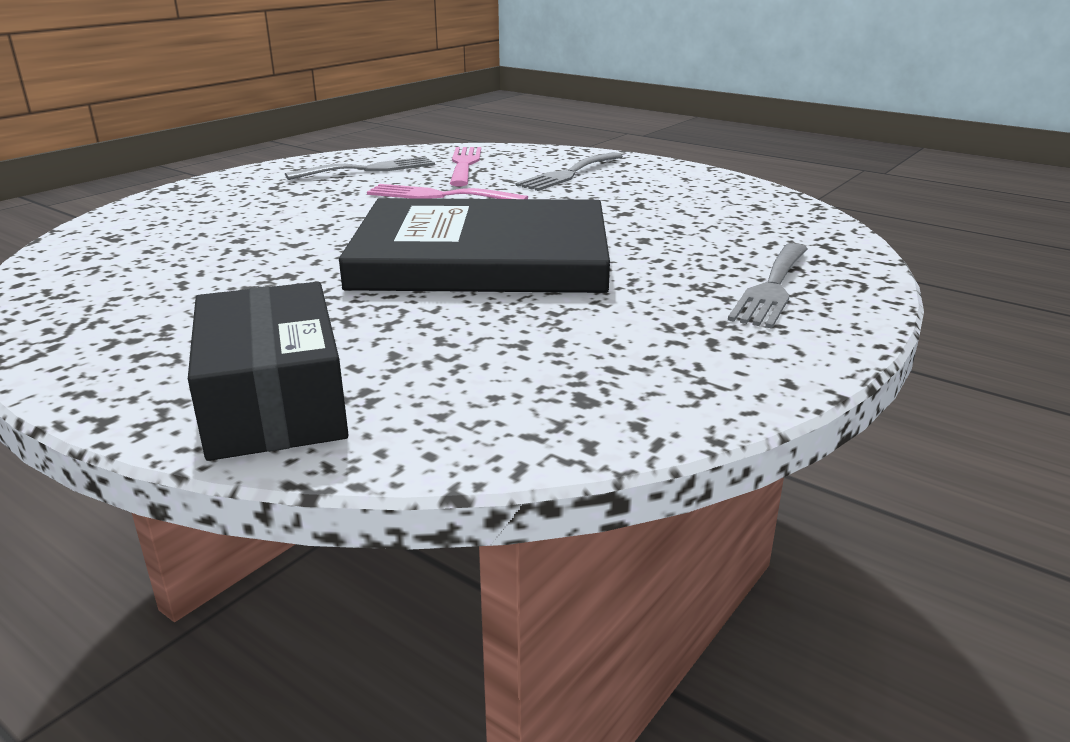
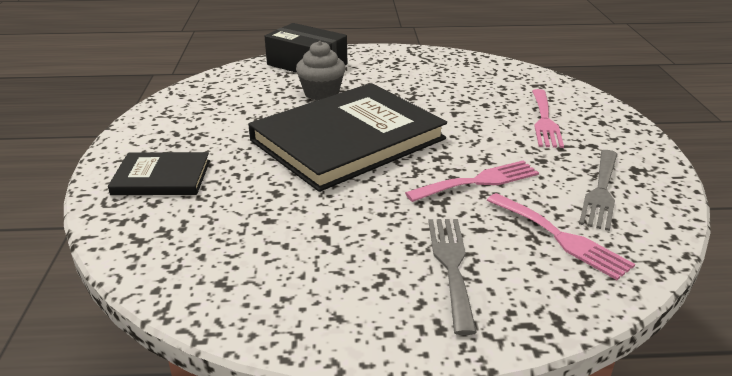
camera: 140 degrees right, 5 degrees up
(243, 209) = (545, 121): none -> pink fork
(385, 326) = (321, 93): none -> grey cupcake
(772, 288) = (162, 177): grey fork -> black book

